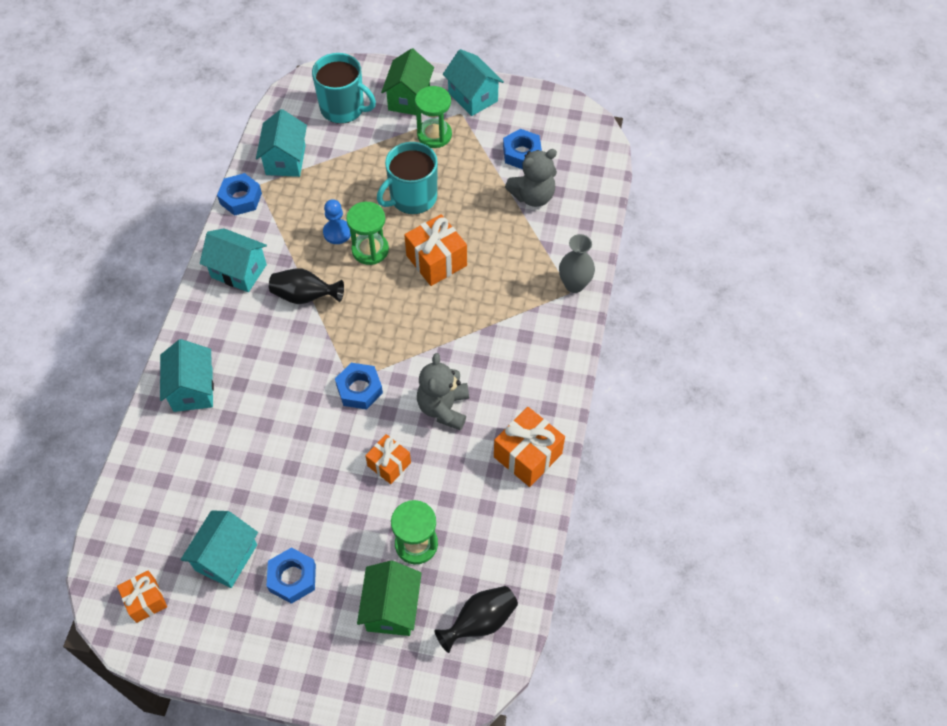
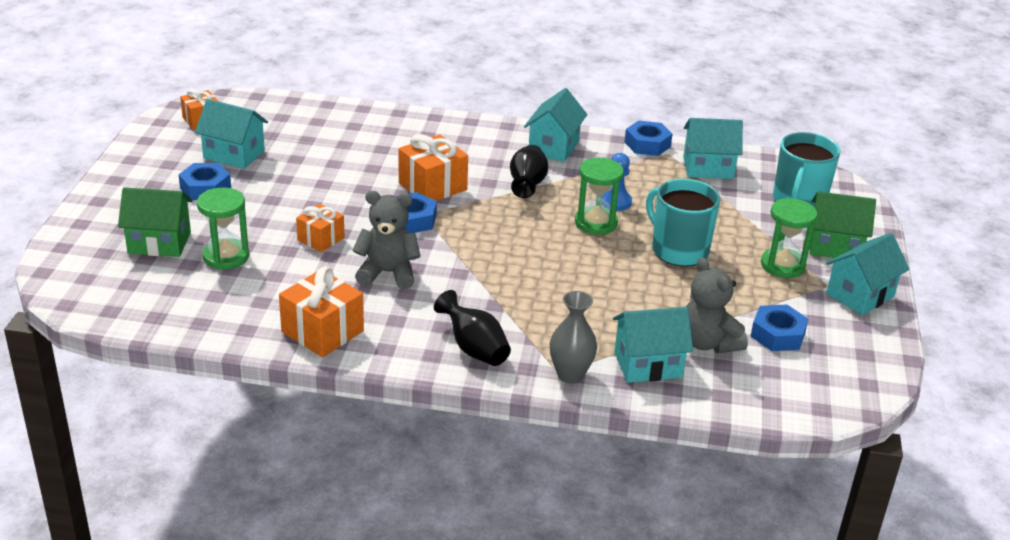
camera: 85 degrees right, 25 degrees down
(193, 389) = (413, 130): turquoise house -> turquoise house (648, 364)
(436, 260) = (589, 267): orange gift -> orange gift (432, 186)
(480, 621) = (129, 296): black vase -> black vase (474, 348)

